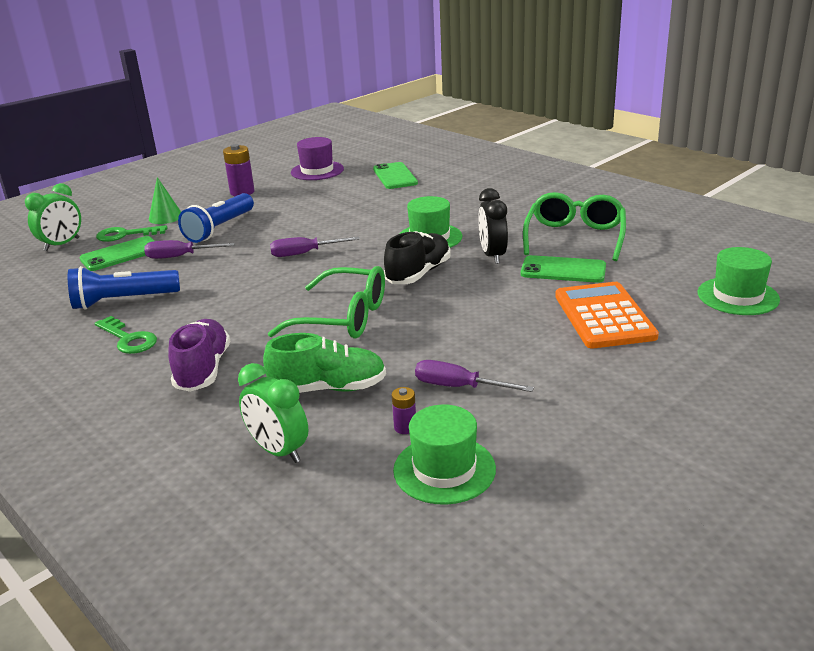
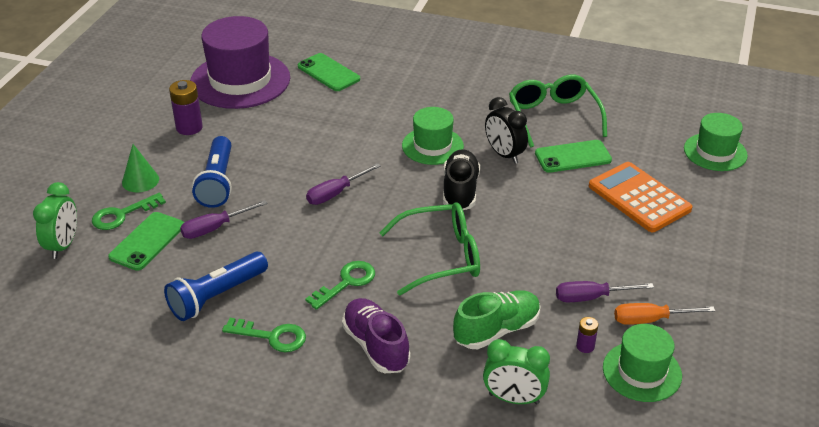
camera: 30 degrees left, 10 degrees up
(236, 316) = (346, 282): none -> green key
(317, 171) = (240, 80): purple hat -> purple hat, size x1.75
(505, 424) = (650, 320): none -> orange screwdriver

